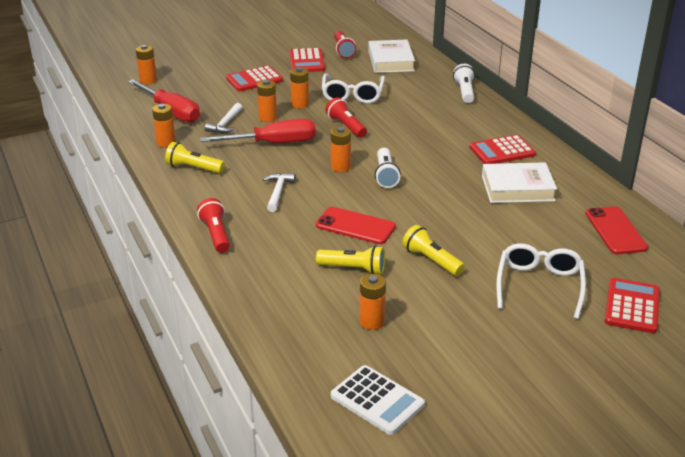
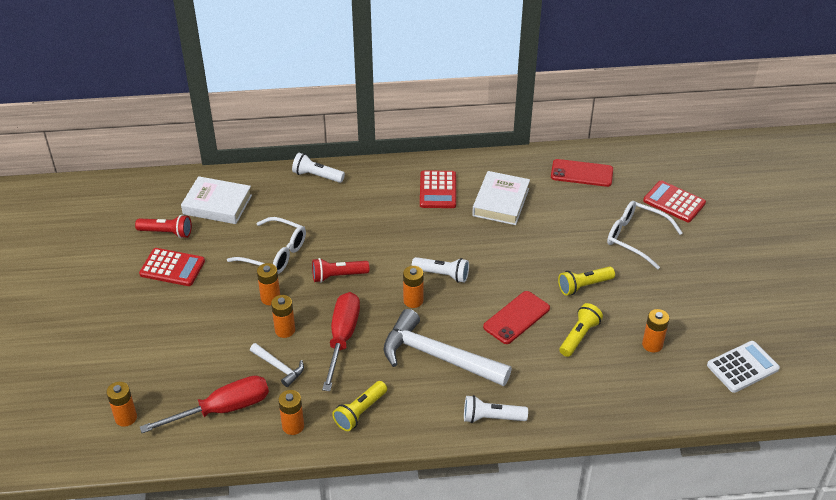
camera: 70 degrees left, 10 degrees up
(216, 234) = (491, 418): red flashlight -> white flashlight
(254, 79) = (188, 321): red calculator -> none
(278, 192) = (437, 356): white hammer -> white hammer, size x2.11

